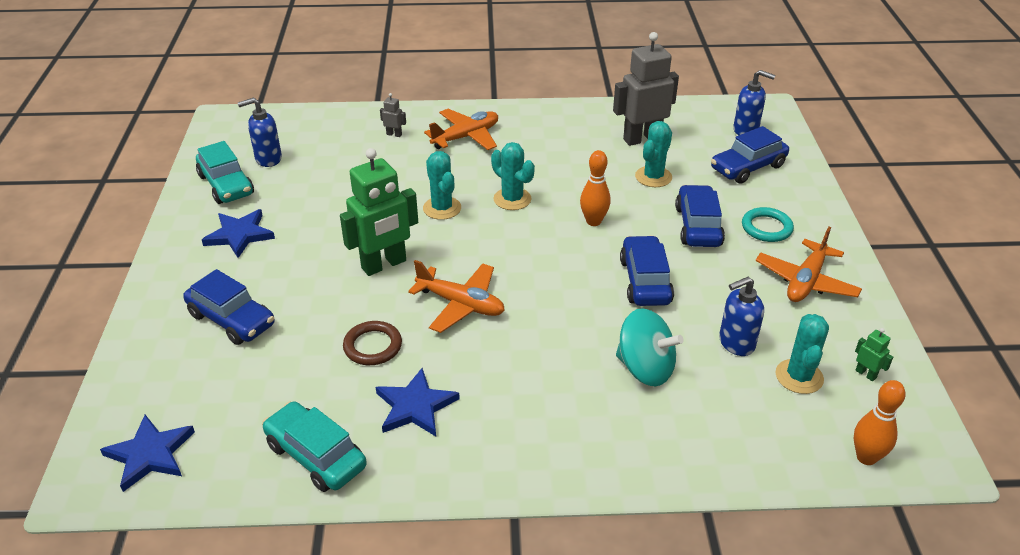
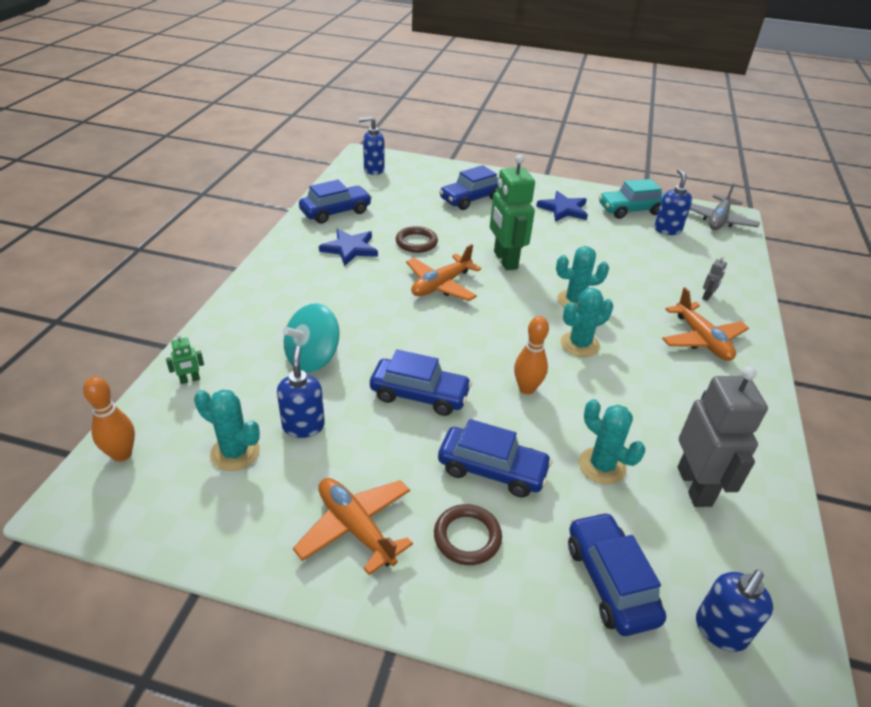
camera: 105 degrees right, 0 degrees up
(150, 454) = (373, 170): blue star -> blue soap dispenser
(234, 128) = (718, 220): none -> grey plane
(316, 456) = (336, 212): turquoise car -> blue car
(766, 228) = (467, 537): turquoise ring -> brown ring
(866, 374) = (200, 508): green robot -> green robot (190, 380)

